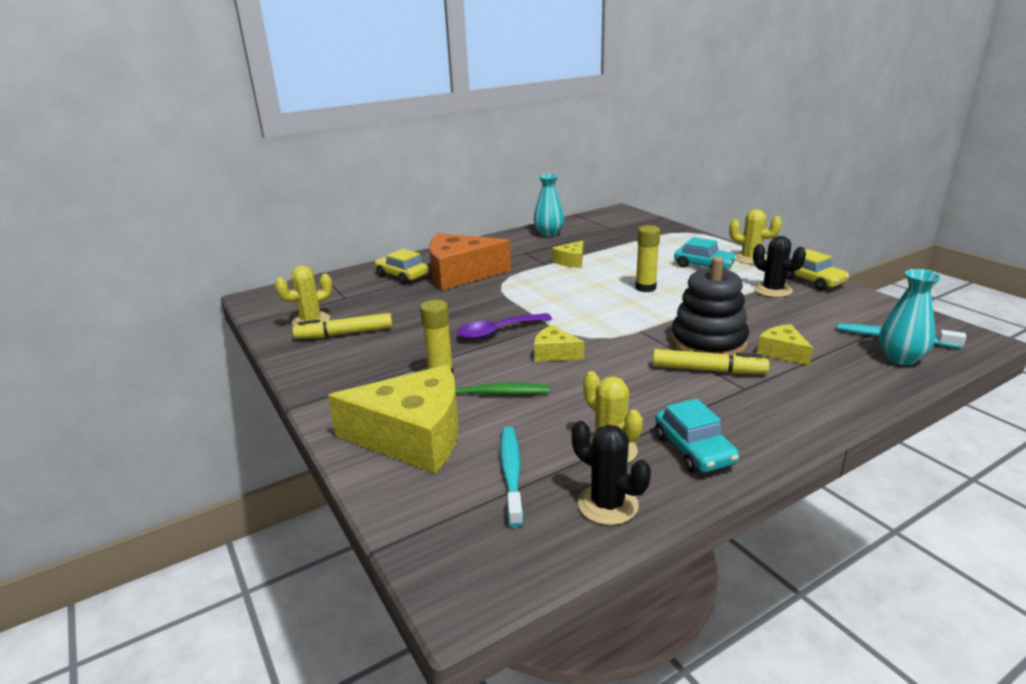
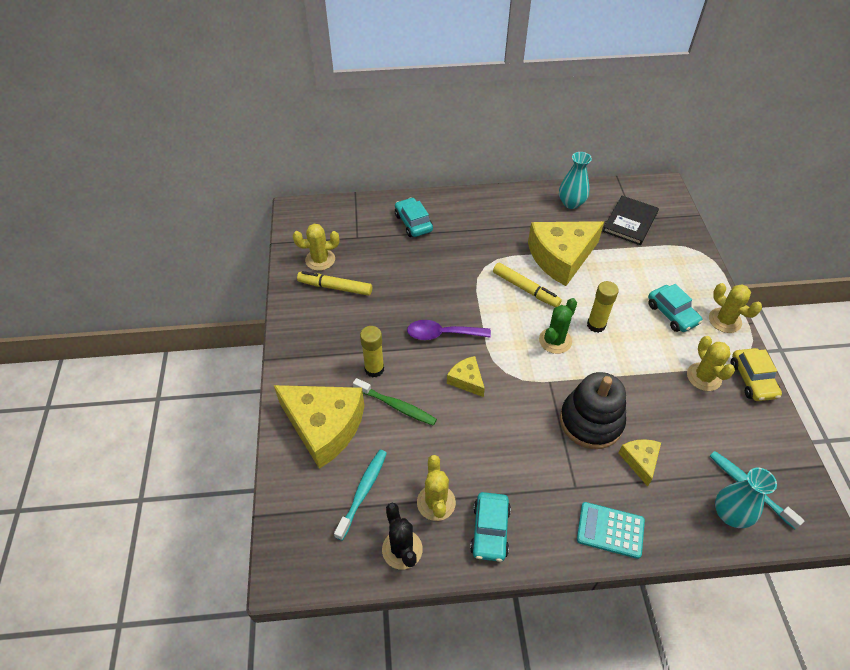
camera: 25 degrees right, 25 degrees up
(402, 276) = (413, 223): yellow car -> turquoise car
(460, 274) = (459, 239): orange cheese -> none
(571, 261) = (561, 257): yellow cheese -> yellow cheese, size x2.11
(611, 231) = (630, 222): none -> black book
(618, 306) = (555, 340): none -> green cactus
(708, 370) = (564, 454): yellow marker -> yellow marker (525, 289)
(773, 290) = (704, 377): black cactus -> yellow cactus
(813, 405) = (610, 530): none -> turquoise calculator

